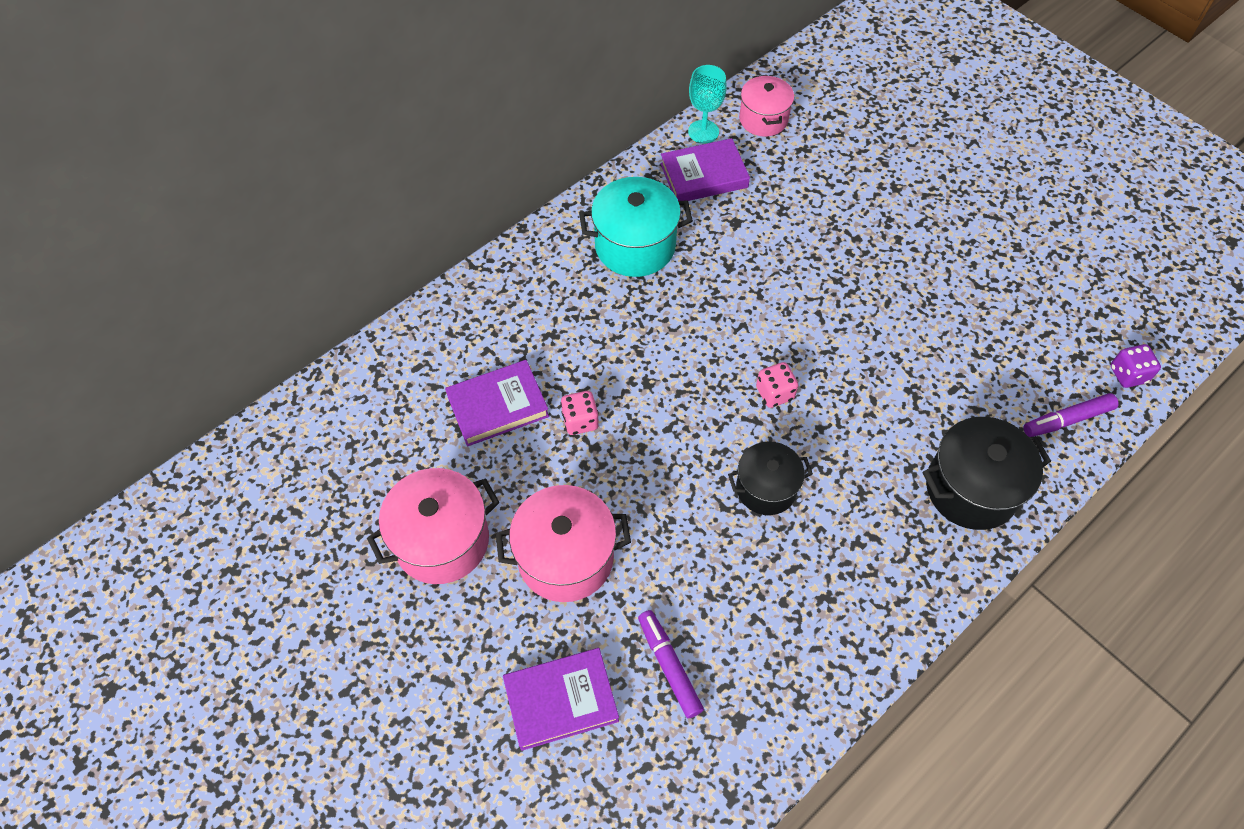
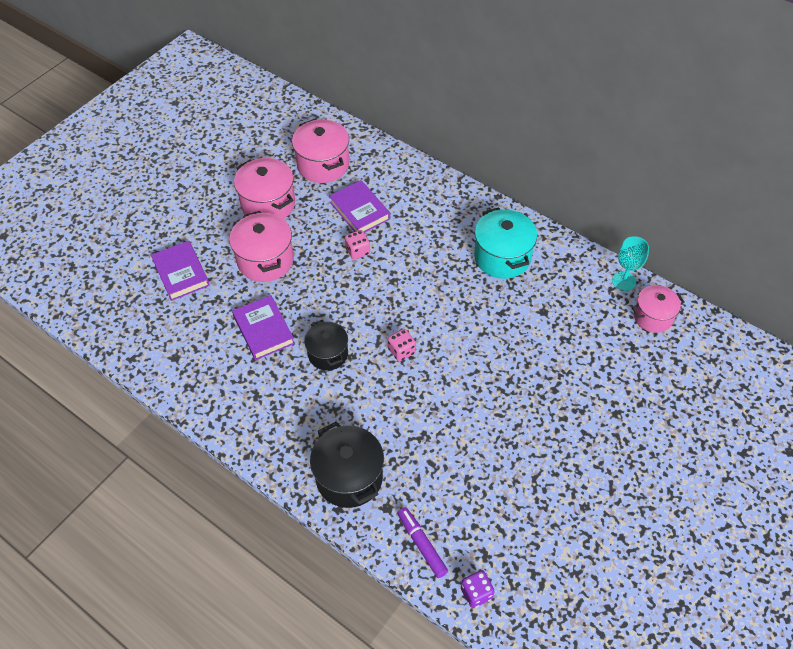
camera: 80 degrees right, 5 degrees down
(379, 445) = (323, 165): none -> pink pot
(669, 666) = (205, 319): purple marker -> none
(704, 175) = (580, 287): purple book -> purple book (263, 330)

